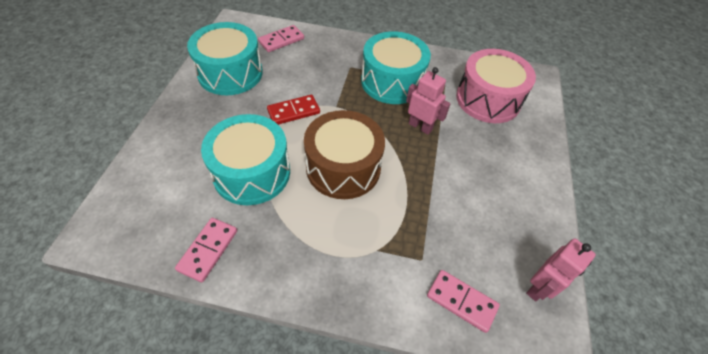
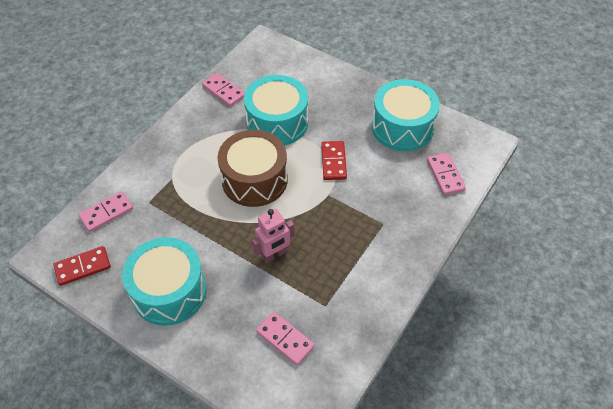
camera: 115 degrees right, 0 degrees up
(392, 82) = (347, 254): turquoise drum -> turquoise drum (169, 291)
(488, 99) = (285, 339): pink drum -> pink domino
(539, 288) = (83, 267): pink robot -> red domino

